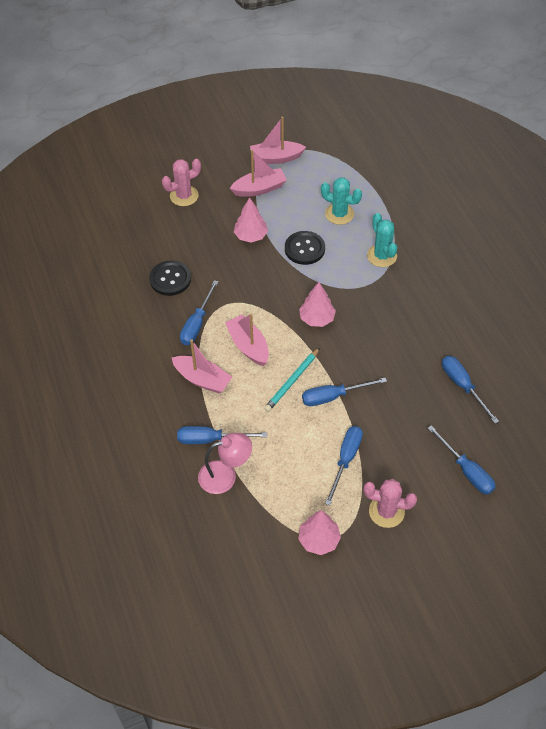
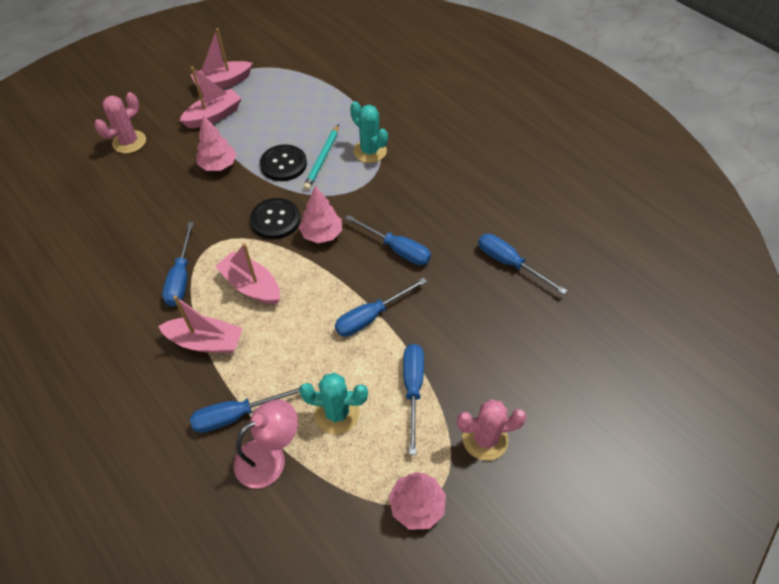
camera: 20 degrees left, 0 degrees up
(170, 279) = (135, 235): black button -> black button (275, 220)
(292, 381) = (316, 313): turquoise pencil -> turquoise pencil (322, 159)
(339, 214) = (309, 121): turquoise cactus -> turquoise cactus (337, 413)
(466, 470) = (554, 358): blue screwdriver -> blue screwdriver (396, 249)

